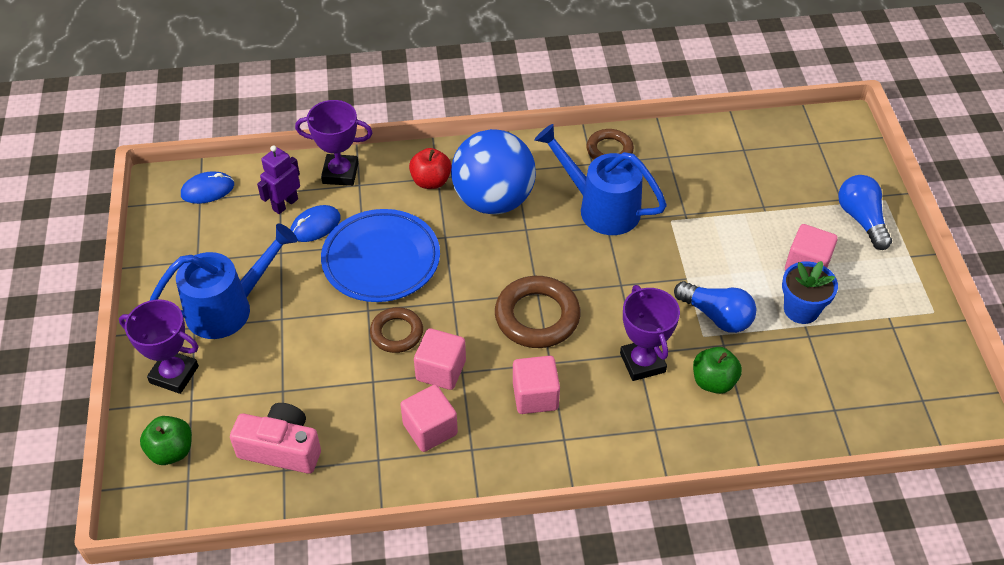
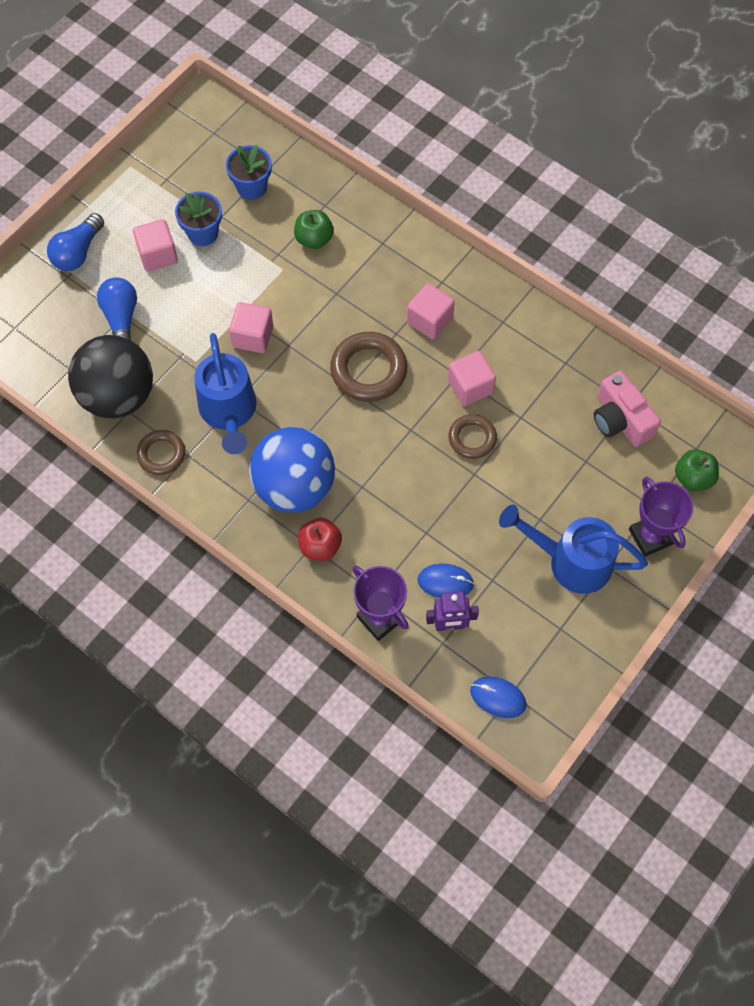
camera: 135 degrees left, 15 degrees up
(381, 260) = (426, 507): blue plate -> none
(430, 429) = (515, 354): pink cube -> pink cube (253, 337)
(642, 363) = (341, 285): purple trophy -> none
(688, 159) = (118, 396): none -> black ball
(716, 316) = (258, 273): blue light bulb -> blue light bulb (121, 319)
(822, 380) = (252, 187): none -> blue flower pot

